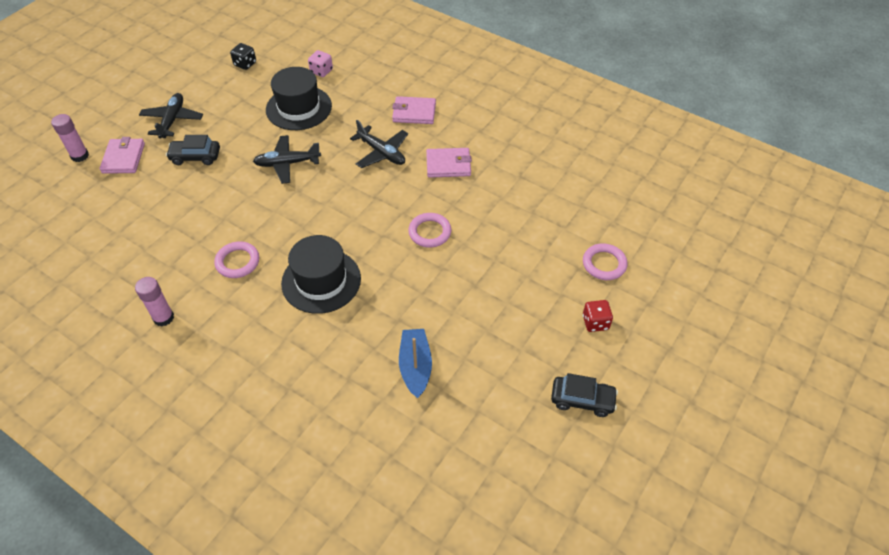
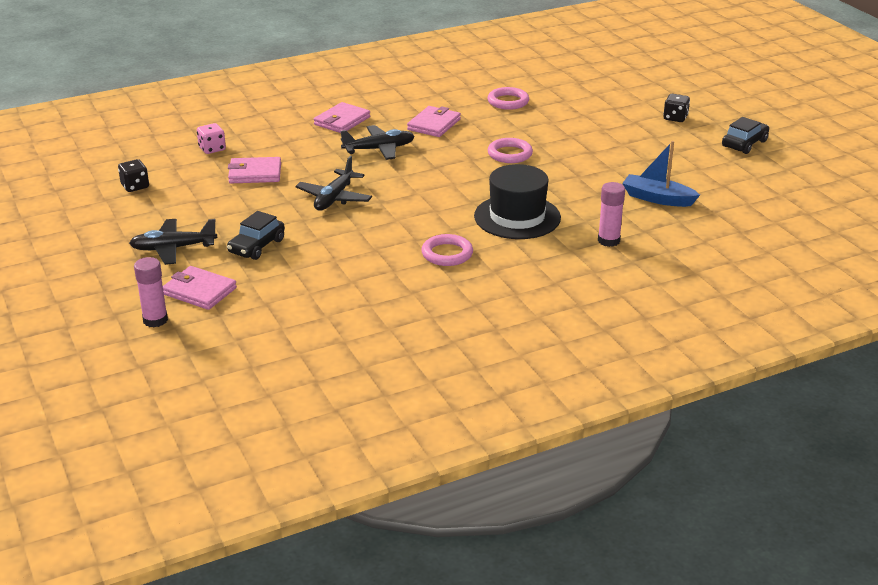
camera: 60 degrees left, 20 degrees down
(163, 317) = (483, 310): pink glue stick -> pink glue stick (608, 241)
(172, 120) = (173, 248): black plane -> black plane turned 45 degrees counterclockwise
(299, 108) = (255, 173): black hat -> pink wallet
(595, 322) = (675, 118): red dice -> black dice
(604, 264) = (619, 97): pink ring -> pink ring (508, 102)

